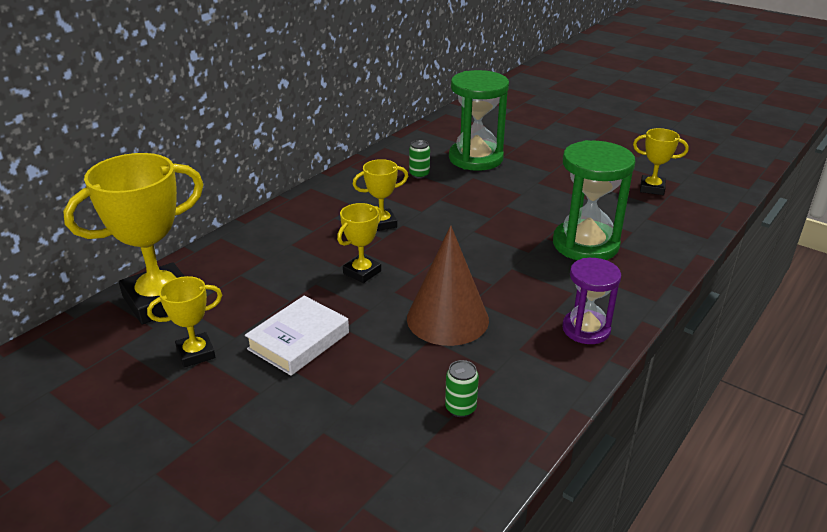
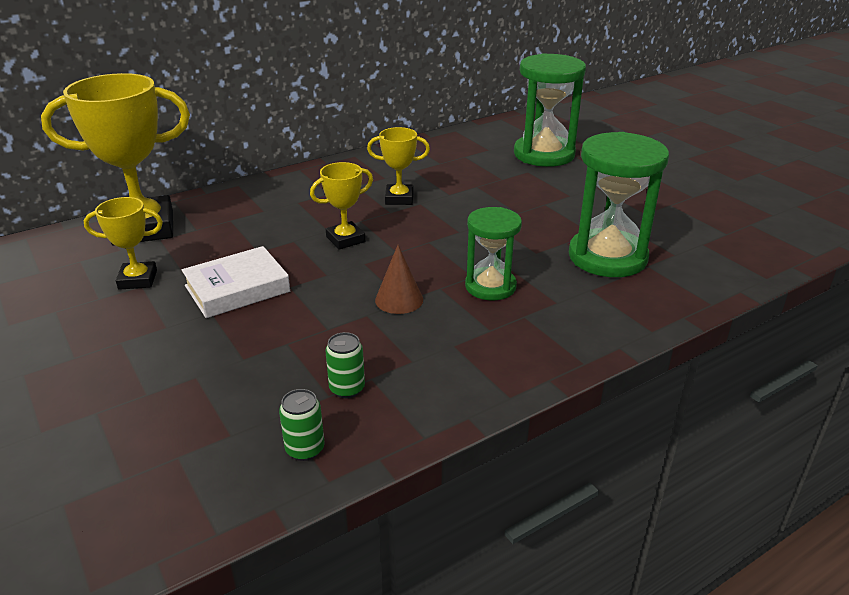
camera: 20 degrees right, 0 degrees up
(419, 174) = (472, 160): green can -> green can (305, 449)
(447, 318) = (399, 299): brown cone -> brown cone, size x0.52
(513, 290) = (490, 286): none -> green hourglass
(586, 329) = (544, 342): purple hourglass -> none
(652, 188) = (731, 214): yellow trophy -> none

